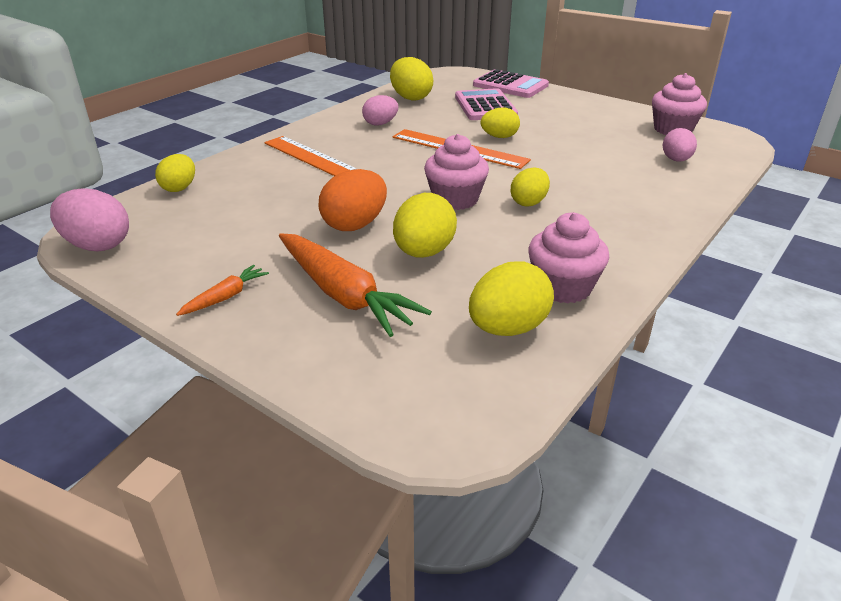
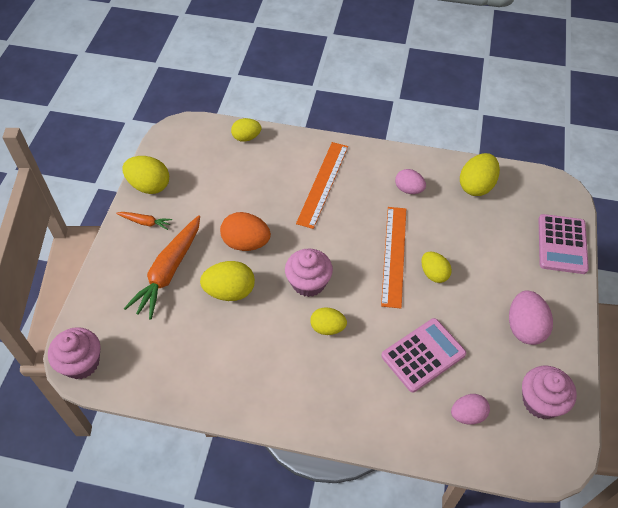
camera: 65 degrees right, 20 degrees up
(97, 245) = (168, 143): pink egg -> pink egg (524, 328)
(485, 106) = (495, 242): pink calculator -> pink calculator (423, 355)
(508, 328) = (168, 361): yellow egg -> yellow egg (149, 186)
(563, 287) = (223, 378): pink cupcake -> pink cupcake (81, 363)

